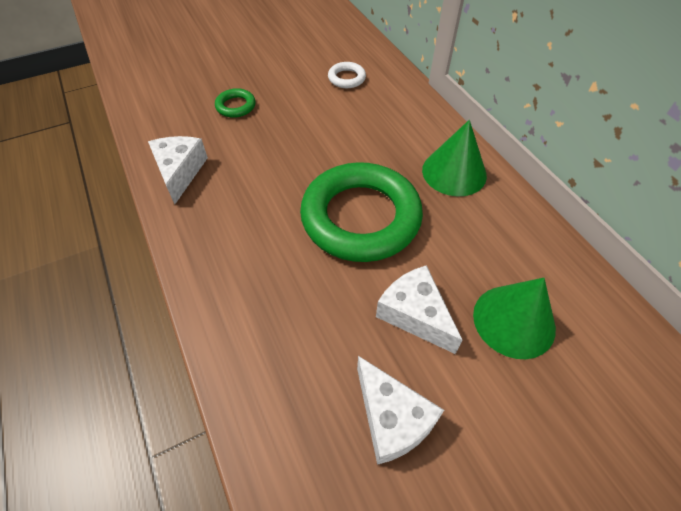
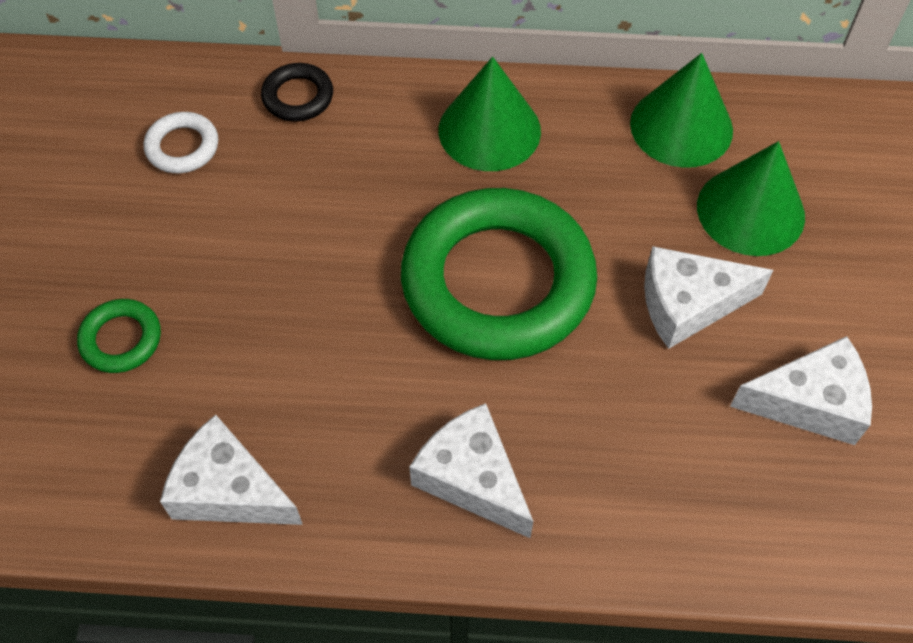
camera: 60 degrees left, 5 degrees up
(234, 258) = (472, 478): none -> white cheese
(407, 98) = (298, 97): none -> black ring
(542, 256) = (681, 126): none -> green cone

